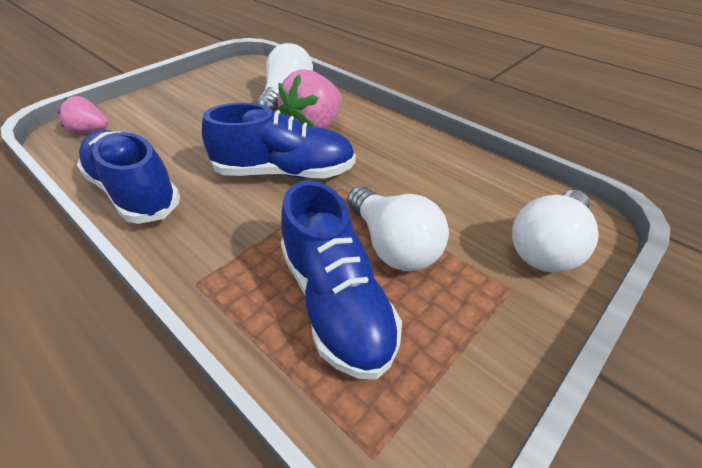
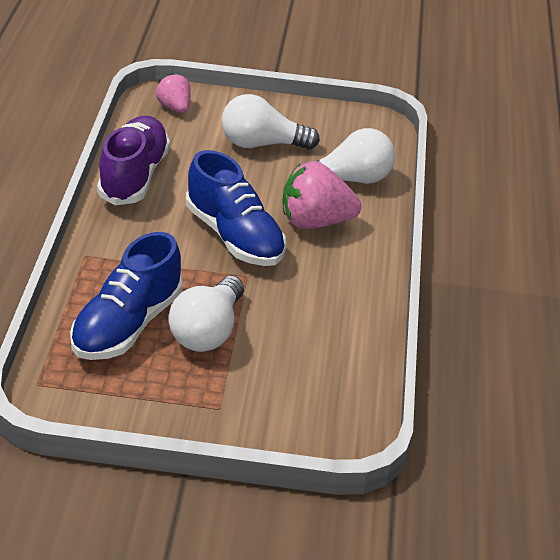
camera: 50 degrees right, 5 degrees down
(134, 192) = (134, 176): blue shoe -> purple shoe
(548, 247) = (289, 418): white light bulb -> white light bulb (261, 144)

